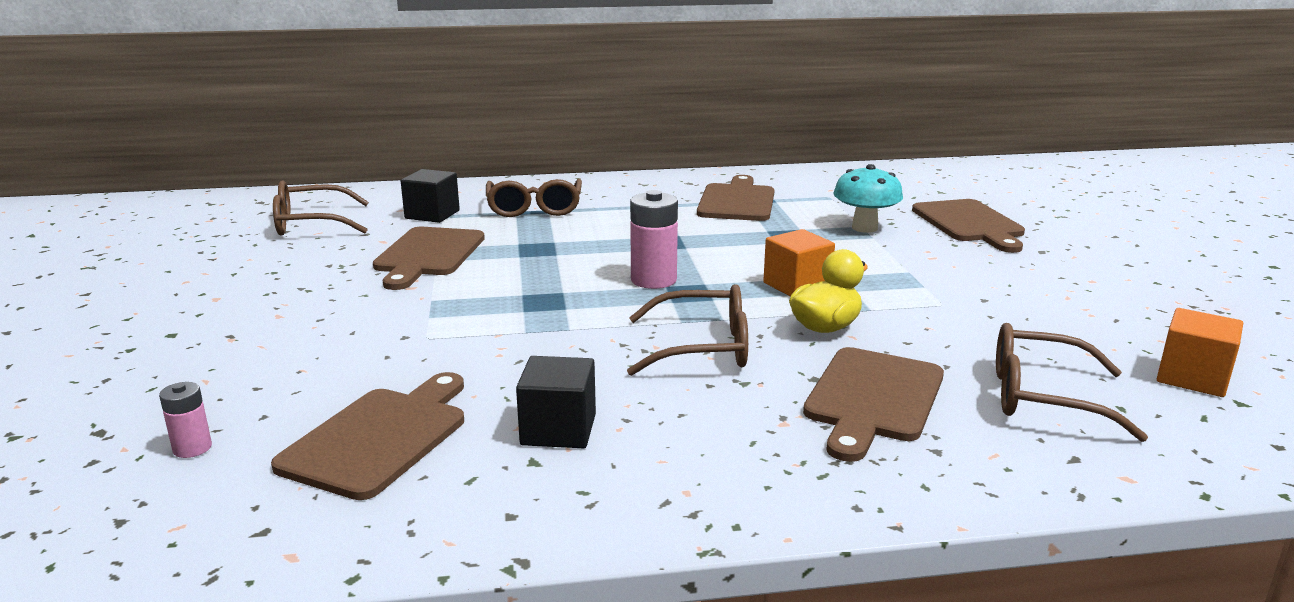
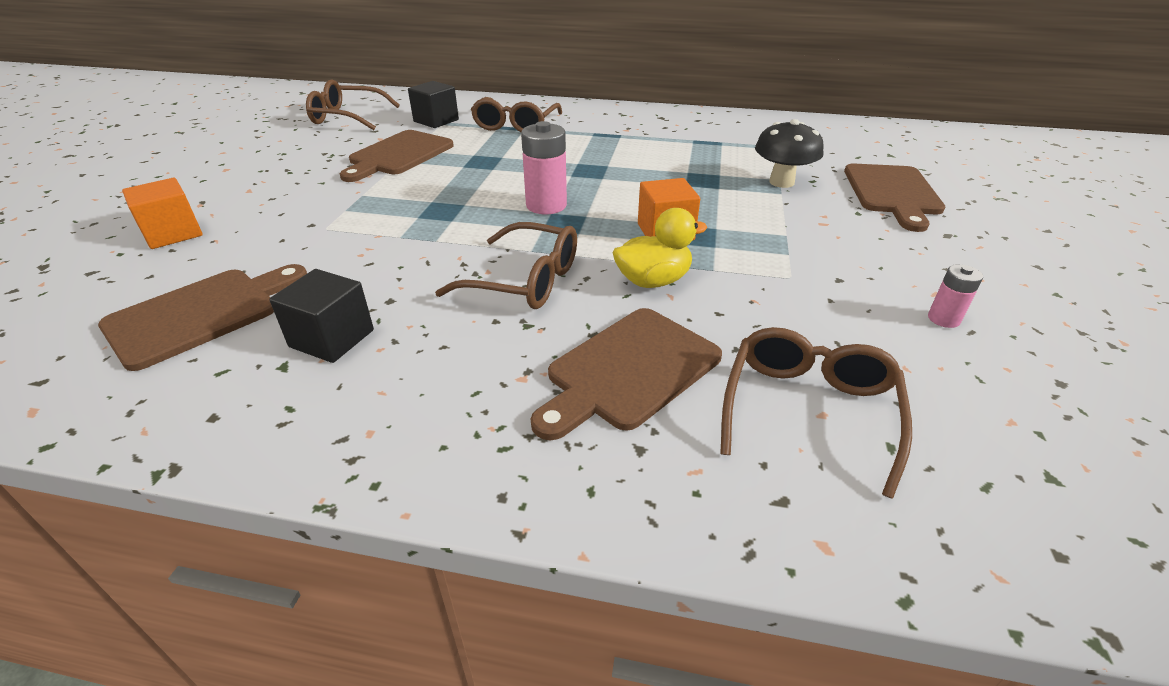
camera: 20 degrees right, 15 degrees up
(192, 448) = (78, 294): pink battery -> pink battery (943, 319)
(737, 201) = (686, 140): brown cutting board -> none
(864, 228) = (781, 182): turquoise mushroom -> black mushroom
(1042, 397) = (808, 411): brown glasses -> brown glasses turned 75 degrees clockwise
(1192, 378) = (1011, 427): orange cube -> orange cube (173, 233)

